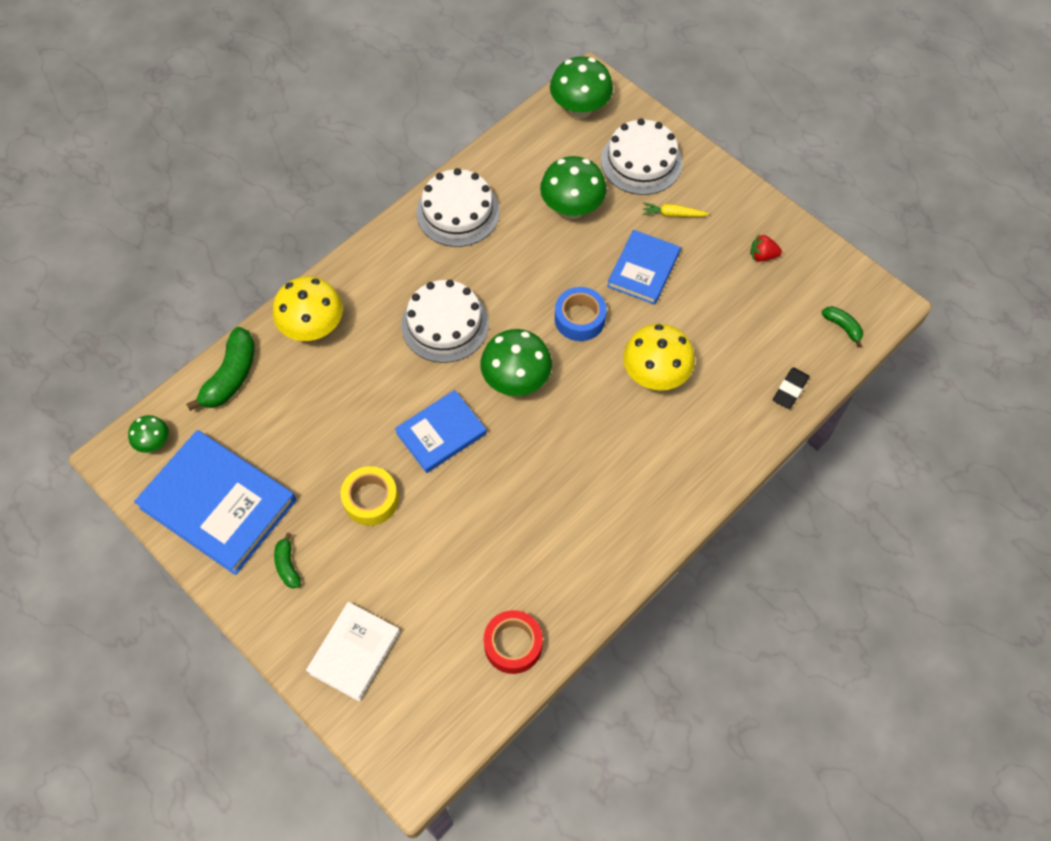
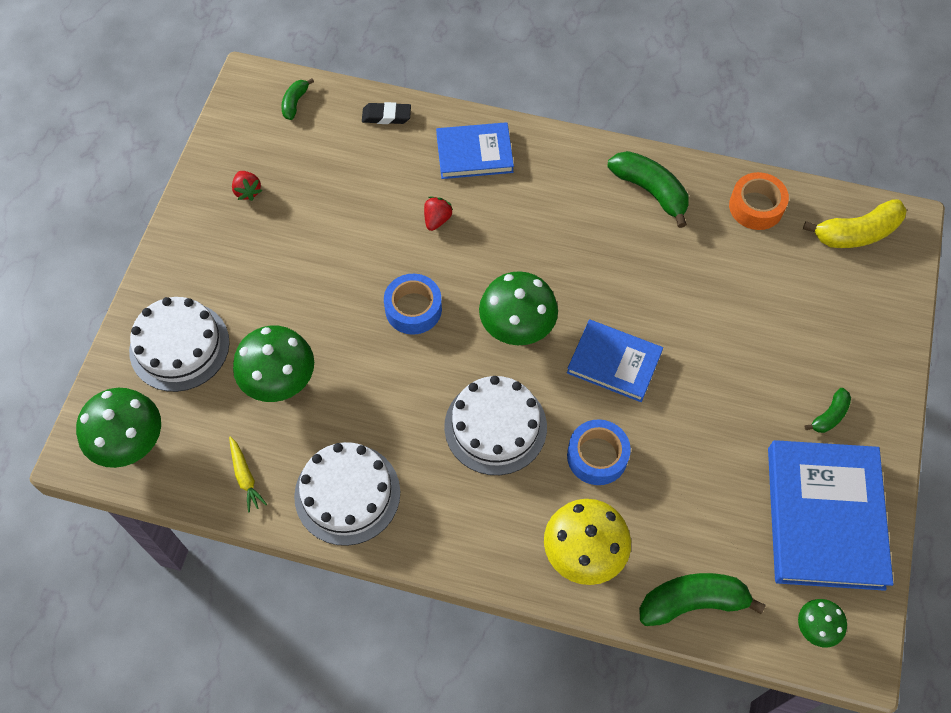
camera: 120 degrees left, 0 degrees up
(354, 652) = (854, 316): white book -> none
(371, 500) = (719, 384): yellow tape -> none
(375, 377) = (597, 456): none -> blue tape
(430, 718) = (856, 233): none -> yellow banana
(513, 645) = (756, 207): red tape -> orange tape
(584, 562) = (650, 191): none -> green banana
(643, 269) = (321, 281): blue book -> blue book (474, 153)
(655, 376) = (437, 220): yellow mushroom -> red strawberry
(672, 214) = (237, 286): yellow carrot -> yellow carrot (245, 477)

